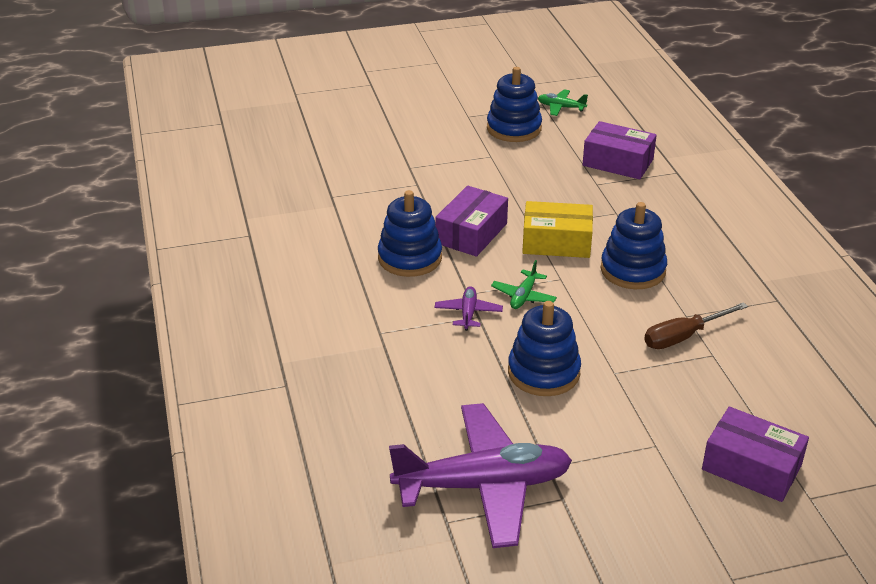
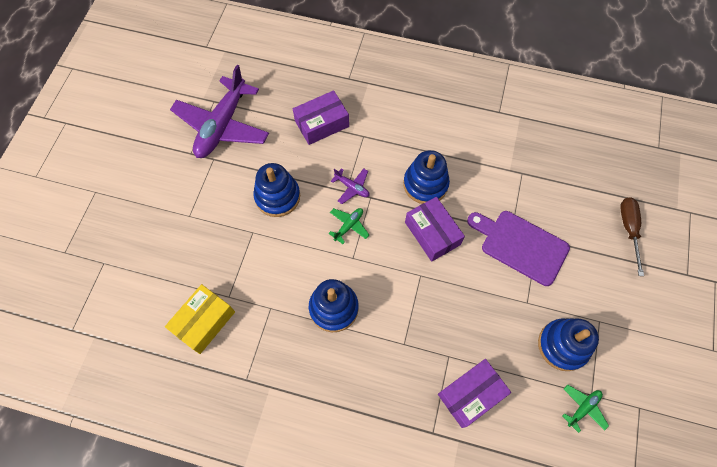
camera: 120 degrees right, 30 degrees up
(429, 175) = (520, 245): none -> purple cutting board
(523, 296) = (349, 226): green plane -> green plane turned 75 degrees clockwise
(556, 242) = (392, 280): yellow box -> yellow box (204, 322)
(683, 337) = (254, 291): brown screwdriver -> brown screwdriver (629, 230)
(751, 467) = (141, 250): purple box -> purple box (322, 124)

